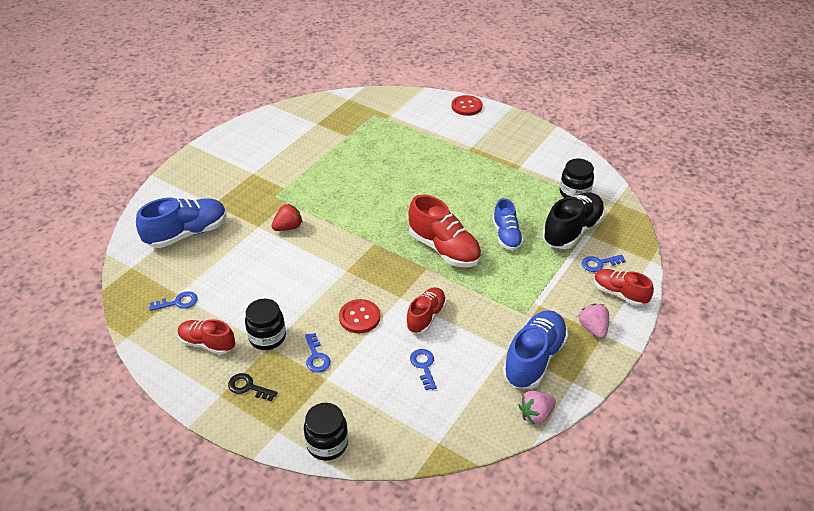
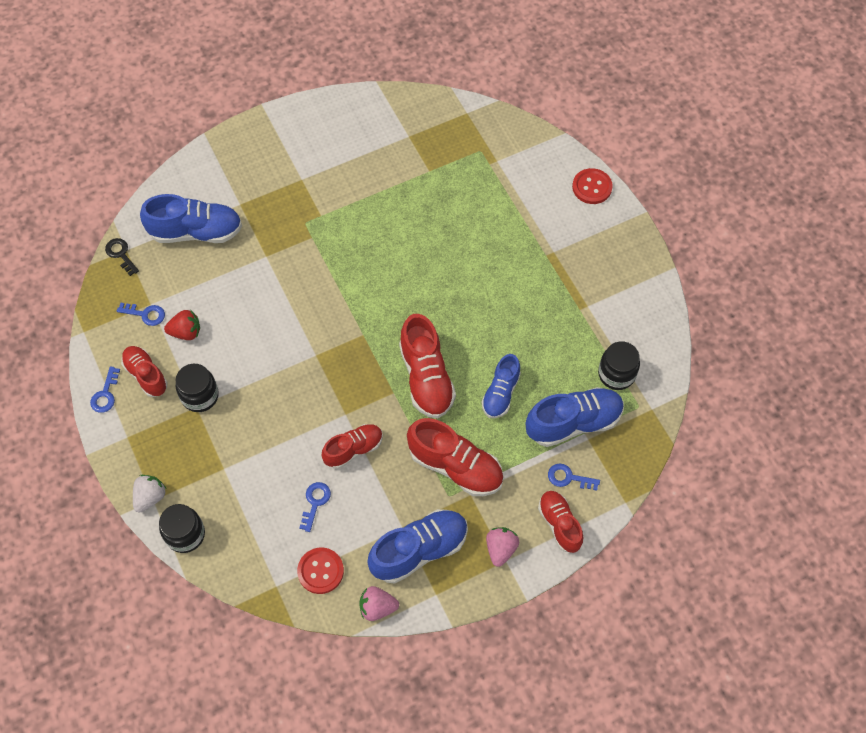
camera: 30 degrees right, 20 degrees up
(248, 387) = (154, 441): black key -> black key (121, 254)
(273, 430) = (150, 497): none -> white strawberry
(288, 227) = (293, 272): red strawberry -> red strawberry (186, 332)
(316, 357) = (229, 441): blue key -> blue key (105, 394)
(359, 317) = (293, 417): red button -> red button (320, 571)
(513, 292) = (456, 466): none -> red shoe
(572, 231) = (573, 423): black shoe -> blue shoe

